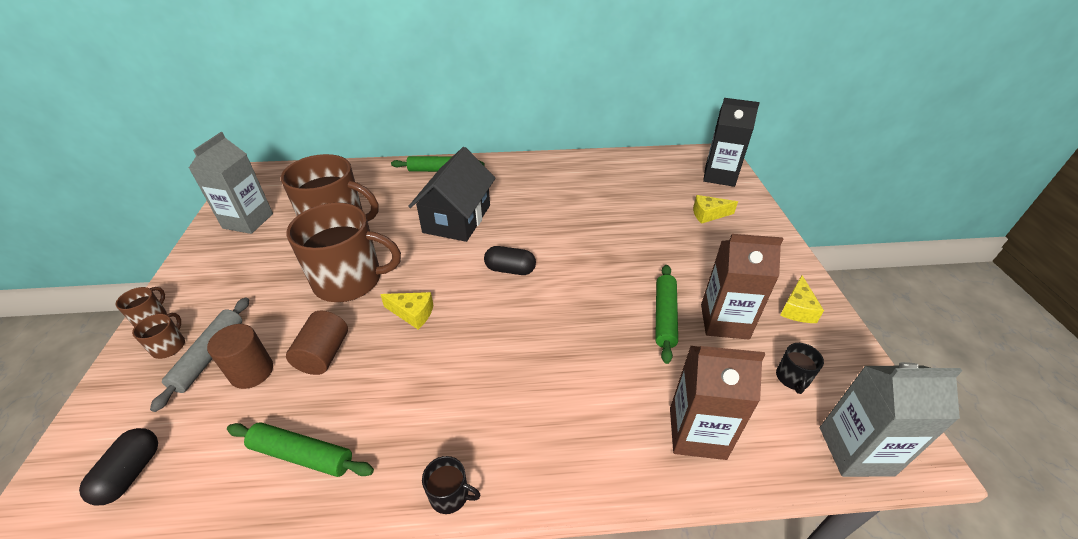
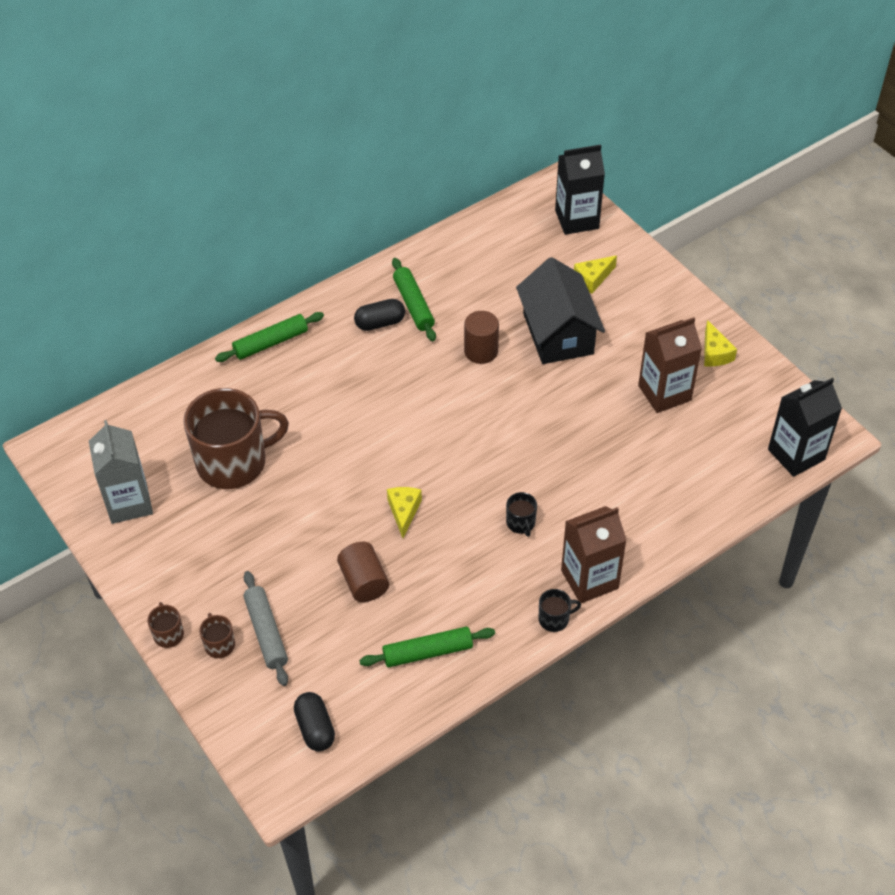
camera: 30 degrees left, 10 degrees up
(252, 372) = (319, 624): brown cylinder -> brown cylinder (481, 351)
(350, 280) = (313, 511): brown mug -> none
(412, 313) = (404, 512): yellow cheese -> yellow cheese turned 75 degrees counterclockwise
(457, 219) = (351, 396): black house -> black house (558, 333)
(510, 270) = (452, 428): black capsule -> black capsule (380, 323)
(664, 316) = (615, 411): green rolling pin -> green rolling pin (413, 305)
(697, 433) = (690, 494): brown carton -> brown carton (589, 579)
(792, 378) = (735, 419): black mug -> black mug (521, 523)
(855, 451) = (796, 454): grey carton -> black carton

